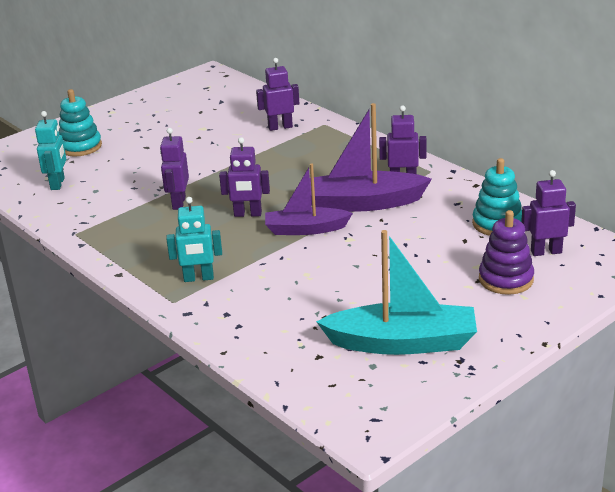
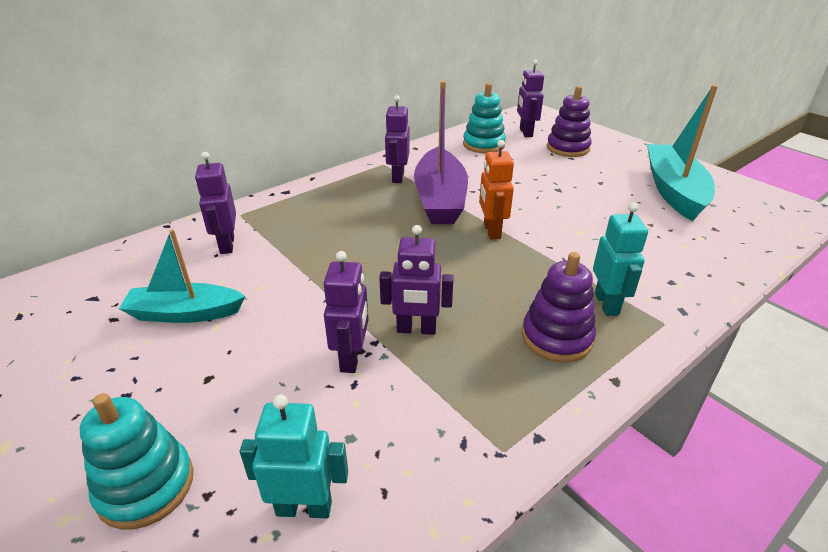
camera: 90 degrees left, 5 degrees up
(163, 254) = (556, 337): none -> purple stacking toy
(203, 129) = (185, 313): none -> turquoise boat
(247, 214) = (455, 269): purple robot -> purple robot (351, 358)
(305, 229) = (491, 231): purple boat -> orange robot

